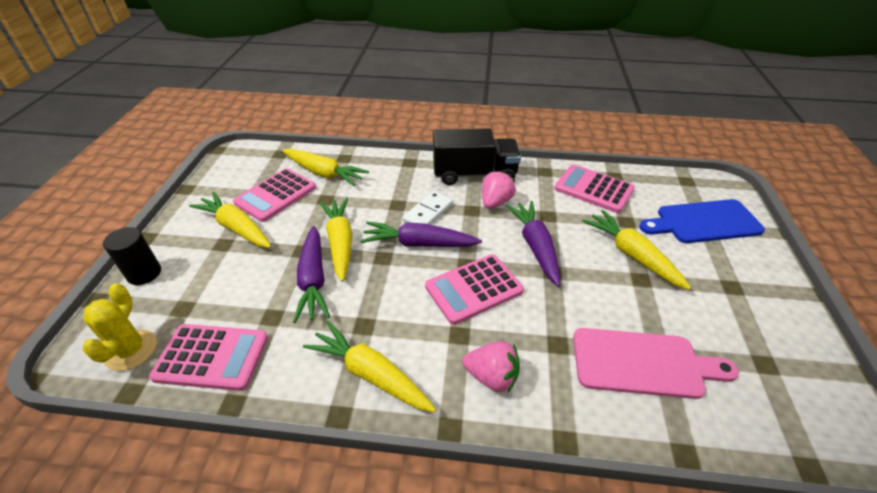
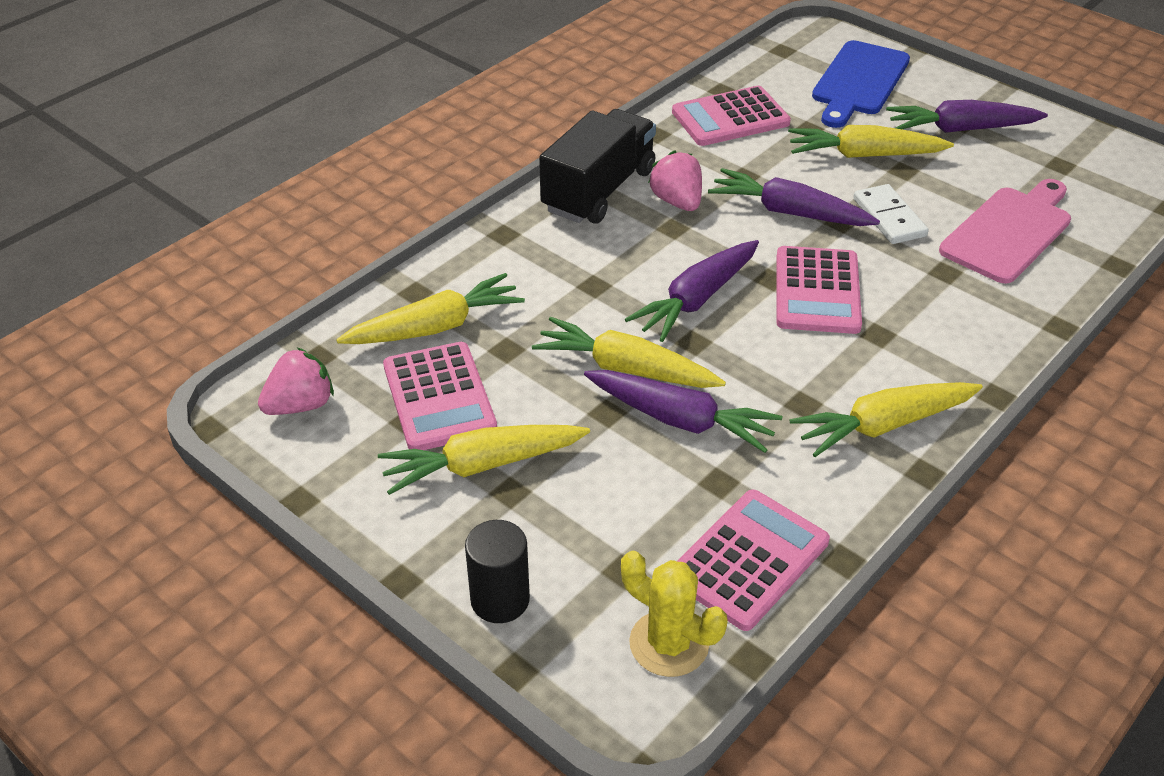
camera: 55 degrees left, 0 degrees up
(428, 213) = (641, 266): white domino -> white domino (889, 217)
(492, 377) = (953, 337): pink strawberry -> pink strawberry (301, 405)
(726, 290) = (961, 129): none -> purple carrot

